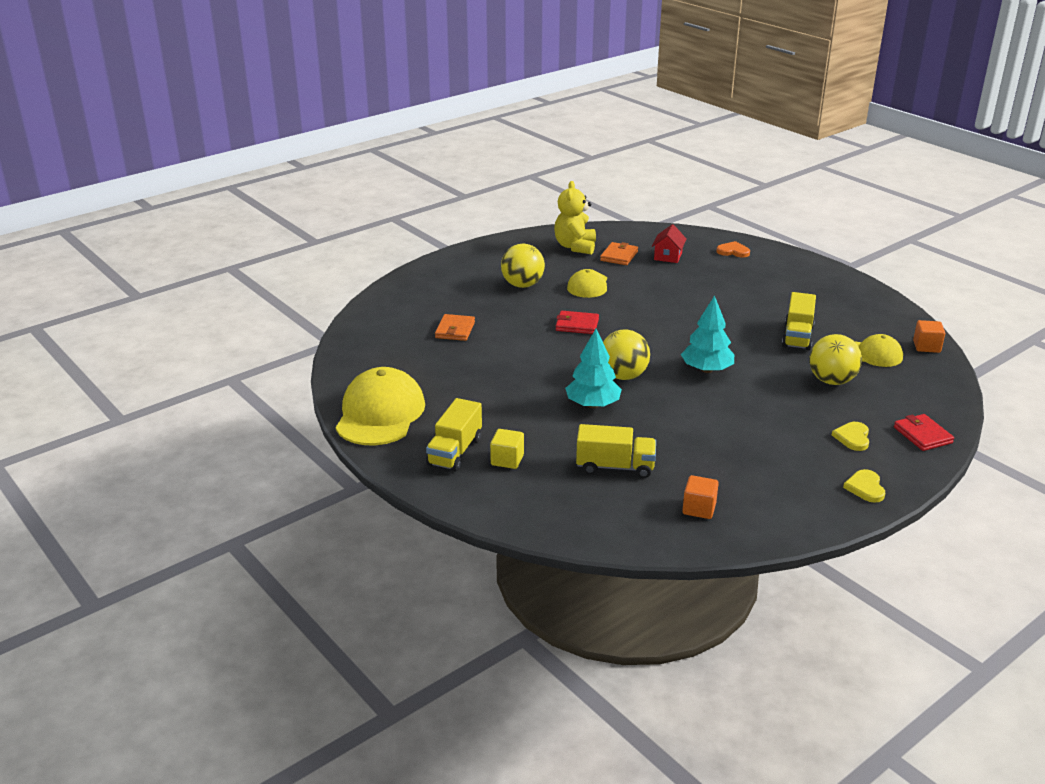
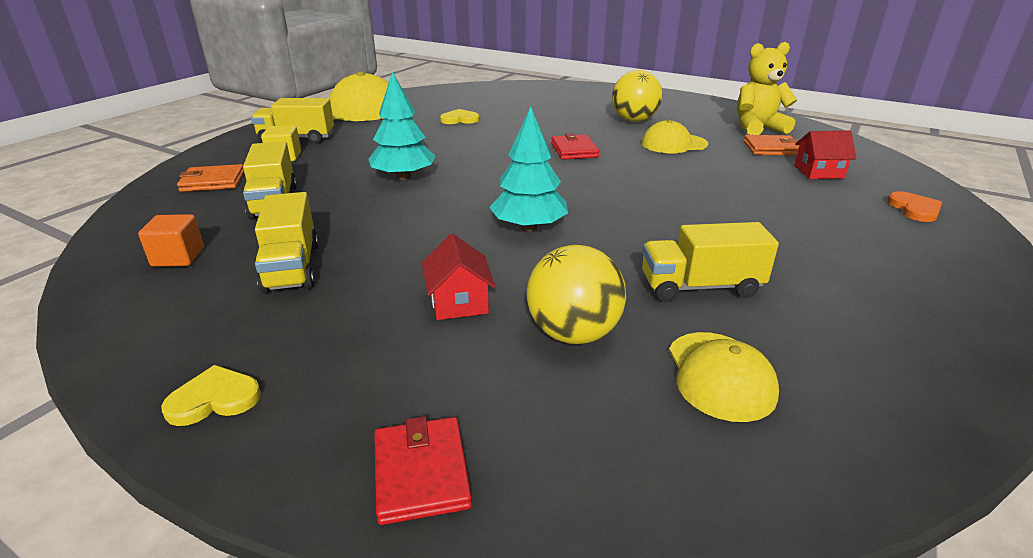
camera: 70 degrees right, 0 degrees up
(455, 330) = (514, 111): orange wallet -> orange wallet (213, 181)
(623, 376) = (477, 183): yellow ball -> none
(731, 461) = (292, 267): none -> yellow truck
(792, 408) = (459, 302): none -> red house
(852, 438) = (383, 372): yellow heart -> yellow heart (459, 119)
(922, 435) = (421, 473): red wallet -> red wallet turned 60 degrees counterclockwise
(926, 346) = (843, 461): orange cube -> none

